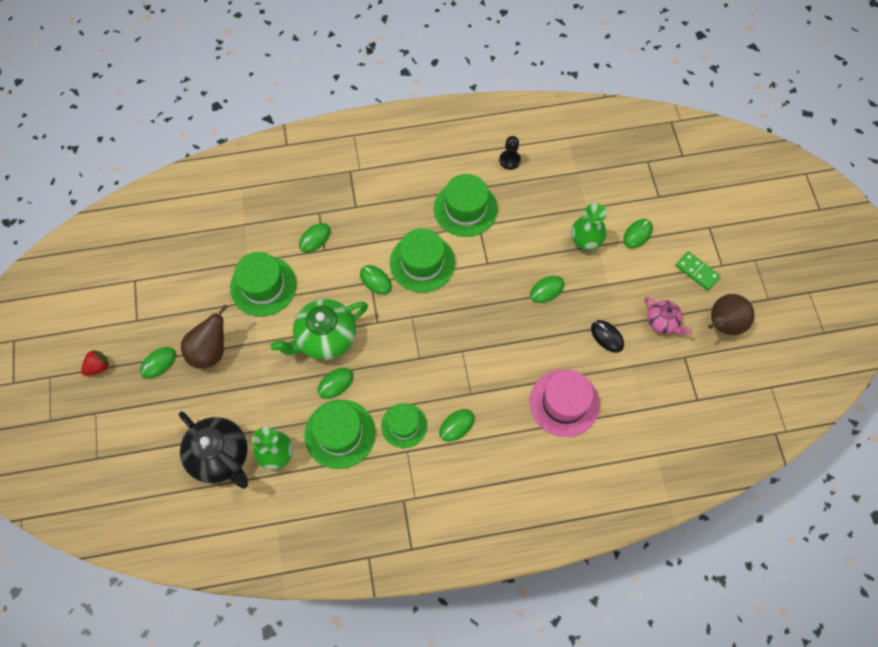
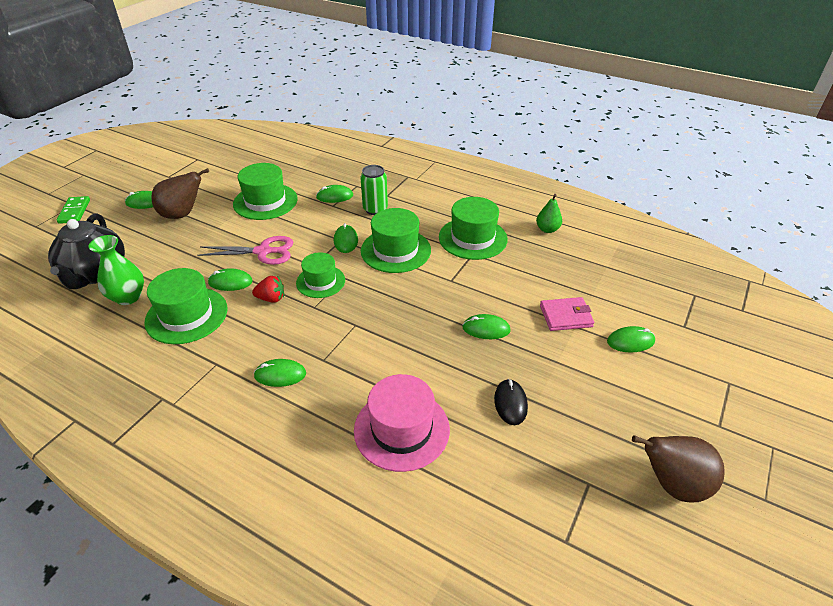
camera: 40 degrees right, 25 degrees down
(98, 367) = (113, 185): red strawberry -> red strawberry (271, 298)
(325, 338) = (263, 252): green teapot -> pink scissors
(363, 230) = (375, 209): none -> green can
(404, 425) = (239, 344): green hat -> green hat (320, 281)
(509, 160) = (547, 229): black pawn -> green pear
(585, 241) = (565, 316): green vase -> pink wallet
(662, 322) = (591, 431): pink teapot -> none
(697, 271) = (678, 412): green domino -> green domino (74, 211)

